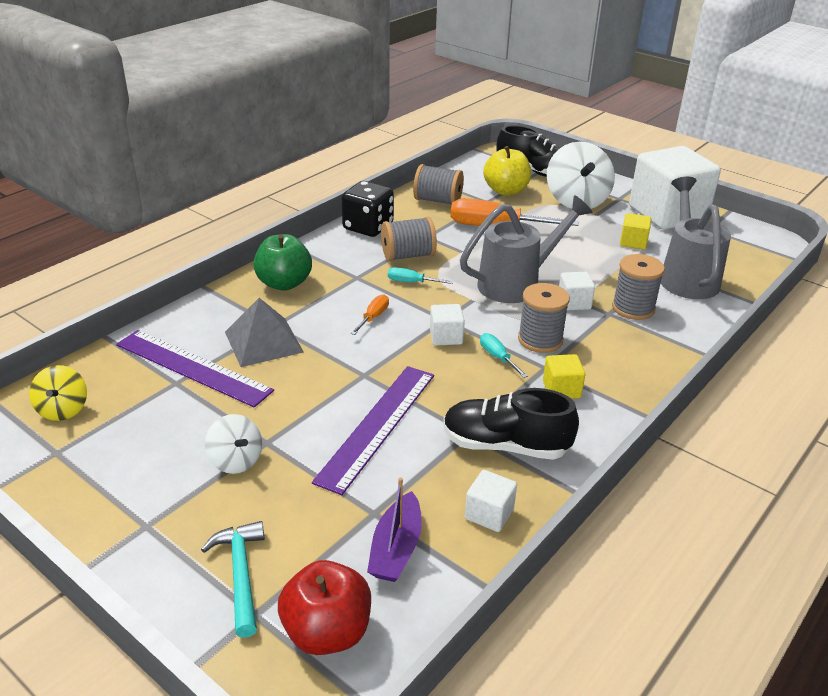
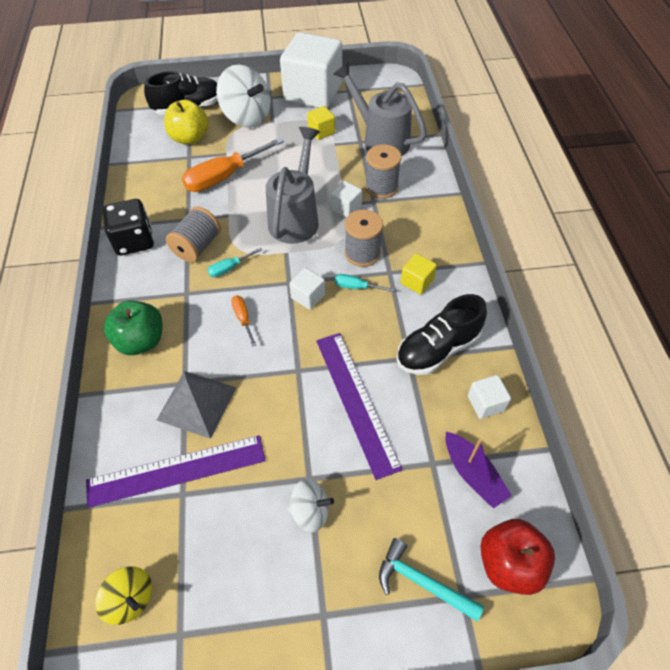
camera: 45 degrees left, 20 degrees up
(438, 201) = (153, 180): grey spool -> none

